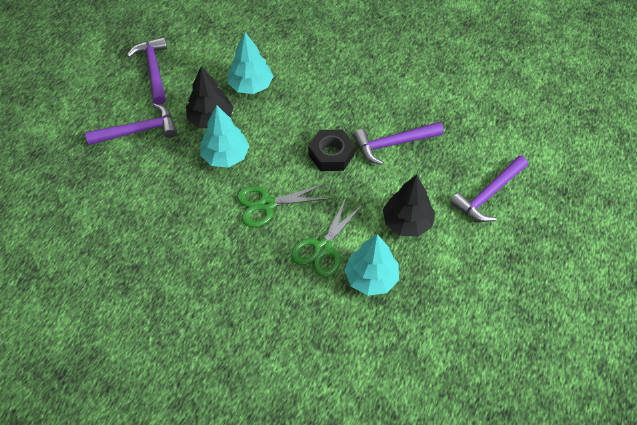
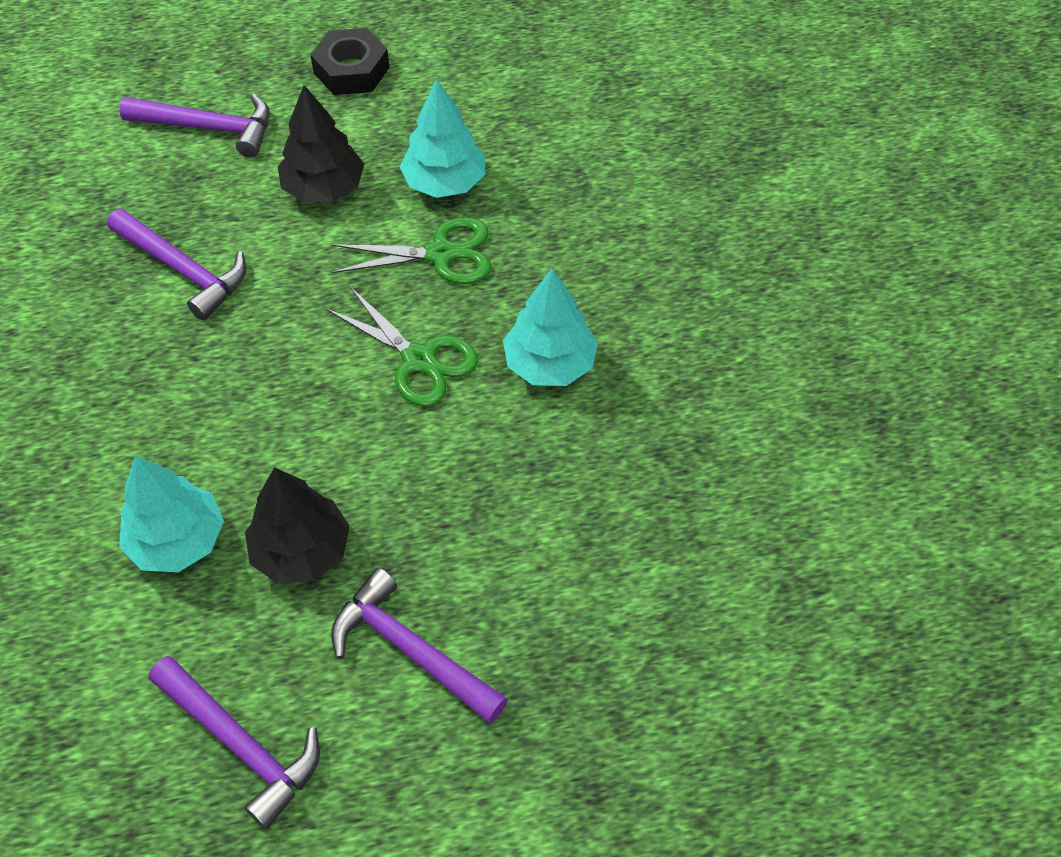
camera: 125 degrees left, 0 degrees up
(153, 70) = (242, 744): purple hammer -> purple hammer turned 90 degrees counterclockwise
(225, 156) = (367, 473): turquoise tree -> turquoise tree (549, 364)
(331, 154) = (260, 334): black nut -> black nut (351, 70)

